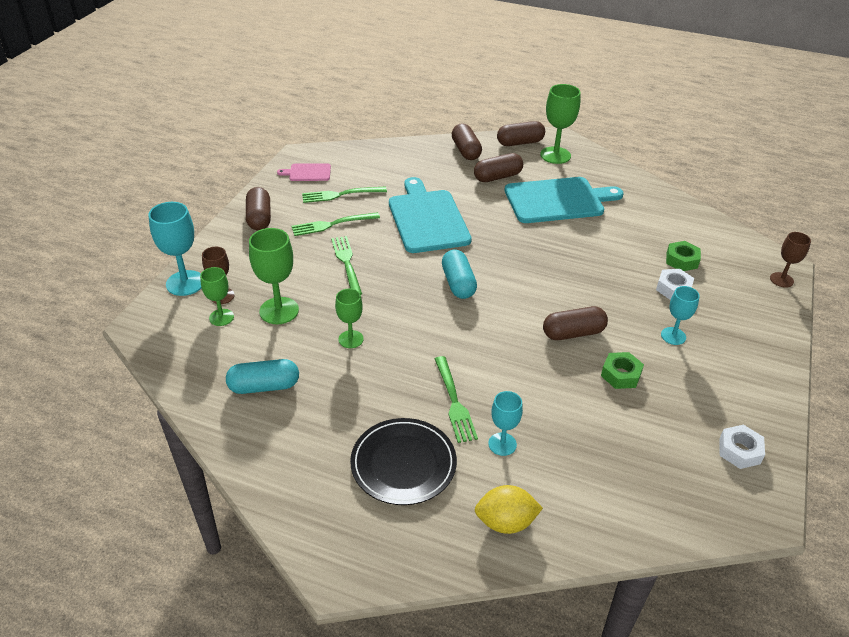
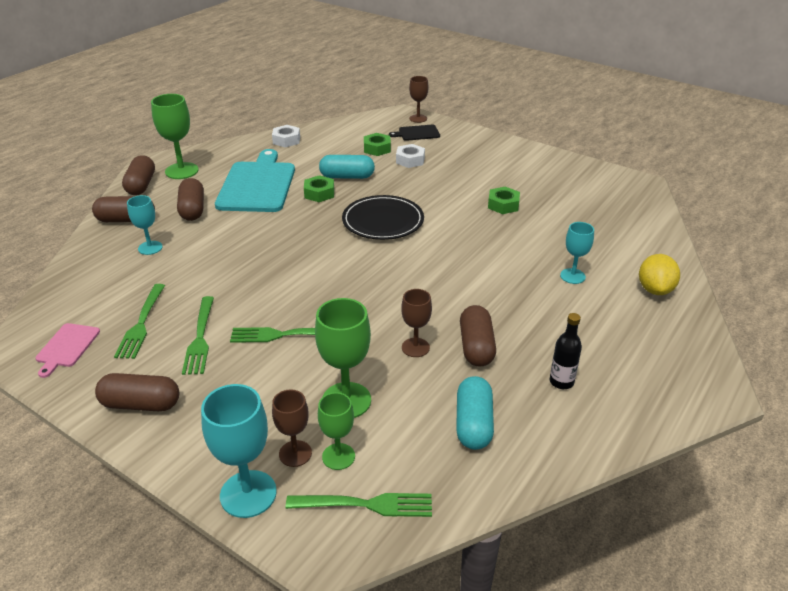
camera: 75 degrees left, 5 degrees down
(327, 441) = (561, 382): none -> black bottle
(351, 339) = (415, 347): green goblet -> brown goblet
(403, 463) = (592, 335): black plate -> black plate (383, 221)
(427, 219) = (236, 266): turquoise cutting board -> none
(454, 402) = (519, 293): green fork -> green fork (365, 504)
(458, 283) = (355, 264): turquoise capsule -> turquoise capsule (347, 177)
(565, 239) = (319, 193): none -> green nut
(573, 333) = (448, 215): brown capsule -> brown capsule (476, 347)
(673, 336) = (465, 173): turquoise goblet -> turquoise goblet (150, 248)
(739, 451) = (586, 177): white nut -> white nut (286, 140)
(742, 284) = (417, 133): none -> black cutting board

